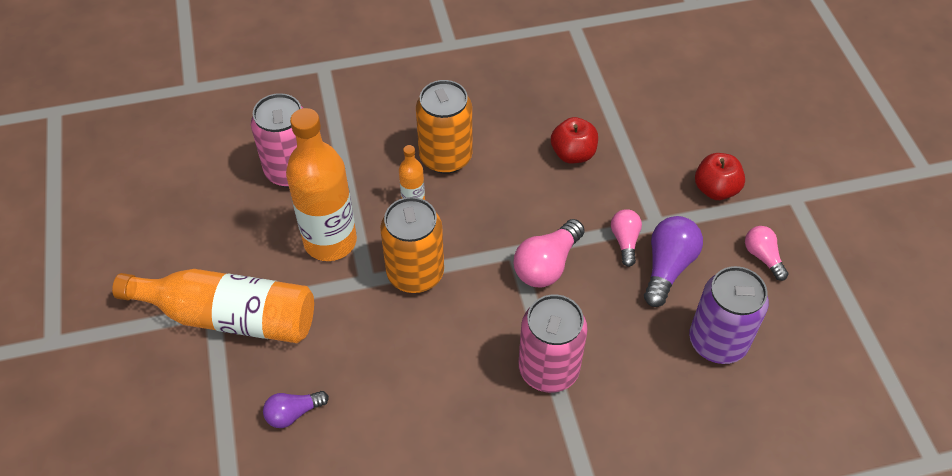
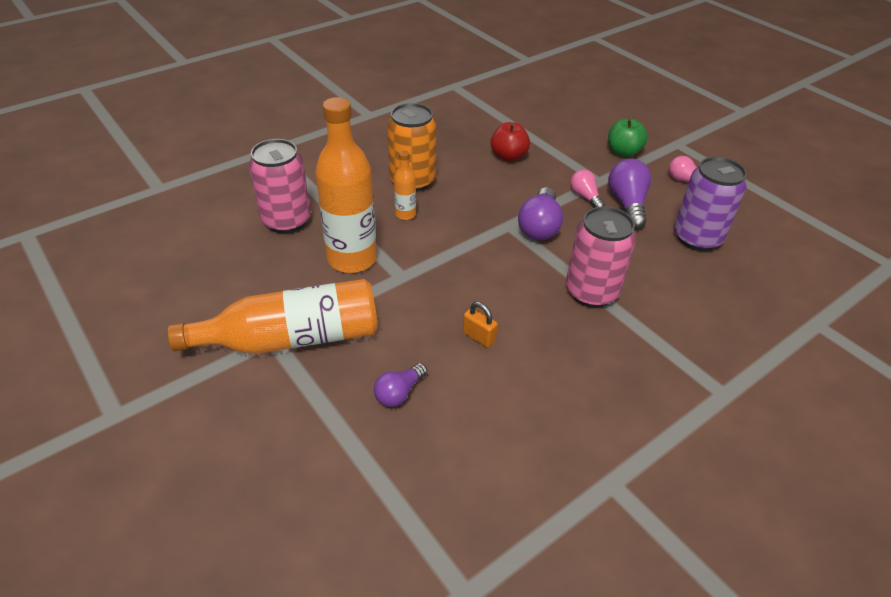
camera: 25 degrees left, 10 degrees down
(401, 380) = (479, 337): none -> orange padlock
(415, 273) = (440, 260): orange can -> none
(547, 265) = (539, 226): pink light bulb -> purple light bulb
(715, 189) = (623, 152): red apple -> green apple

